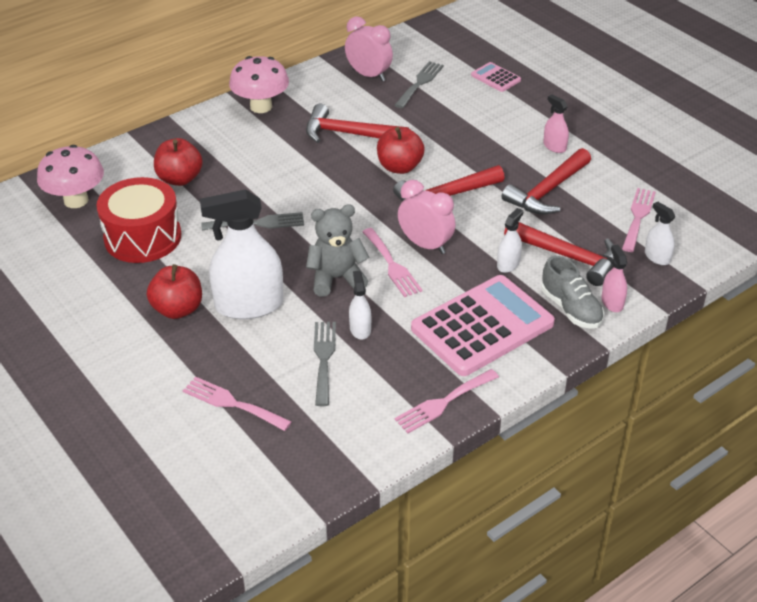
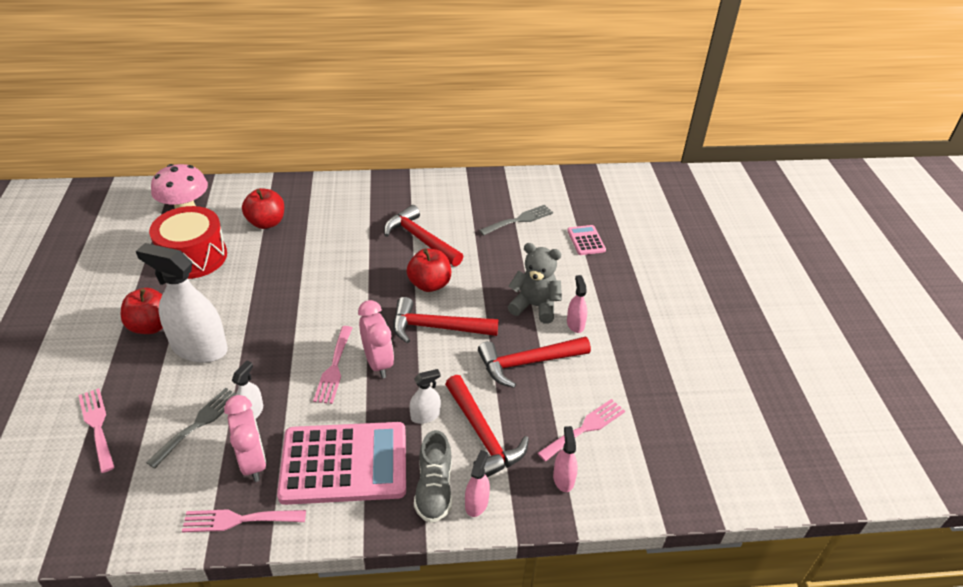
camera: 30 degrees right, 0 degrees up
(258, 223) = (279, 283): grey fork -> none
(261, 106) = (381, 190): pink mushroom -> none
(336, 278) = (282, 358): grey teddy bear -> grey teddy bear (535, 306)
(368, 75) = (486, 197): pink clock -> pink clock (253, 462)
(657, 257) = (563, 479): white spray bottle -> pink spray bottle

